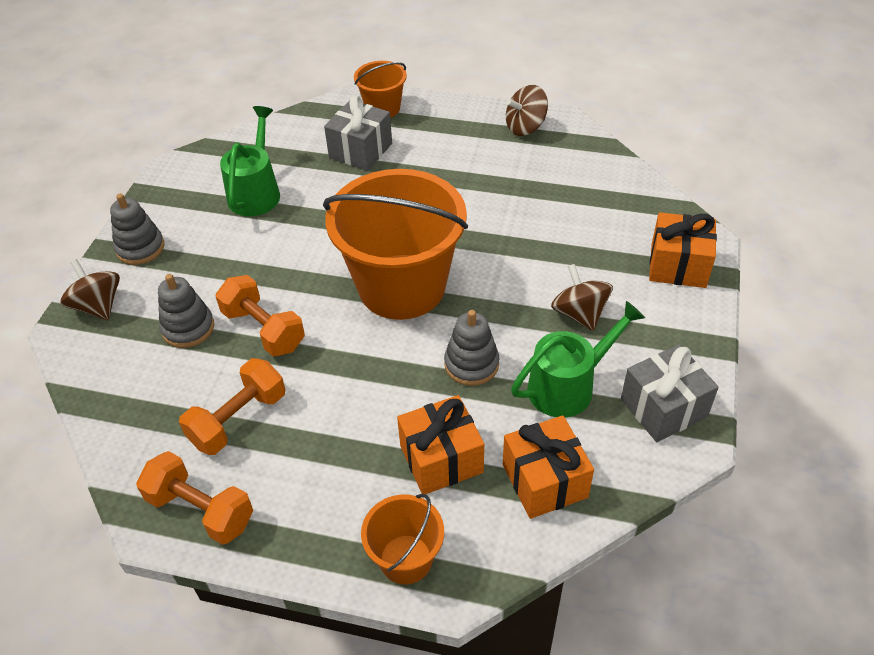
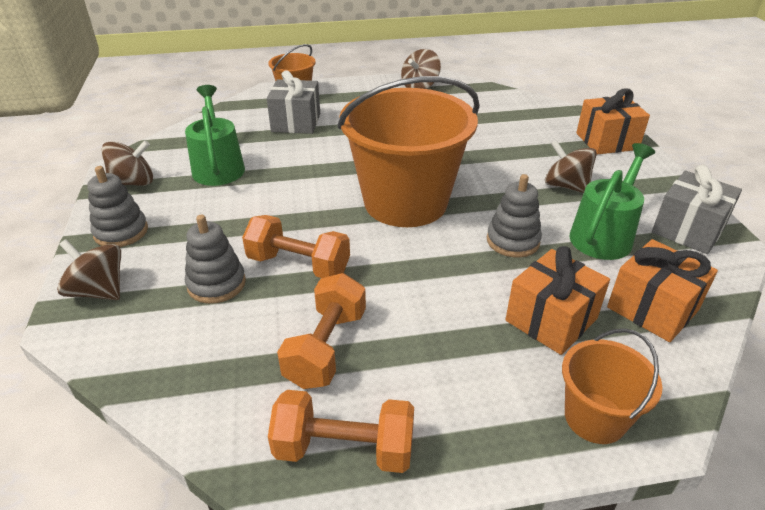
camera: 25 degrees left, 10 degrees down
(175, 192) = (133, 182): none -> brown spinning top

